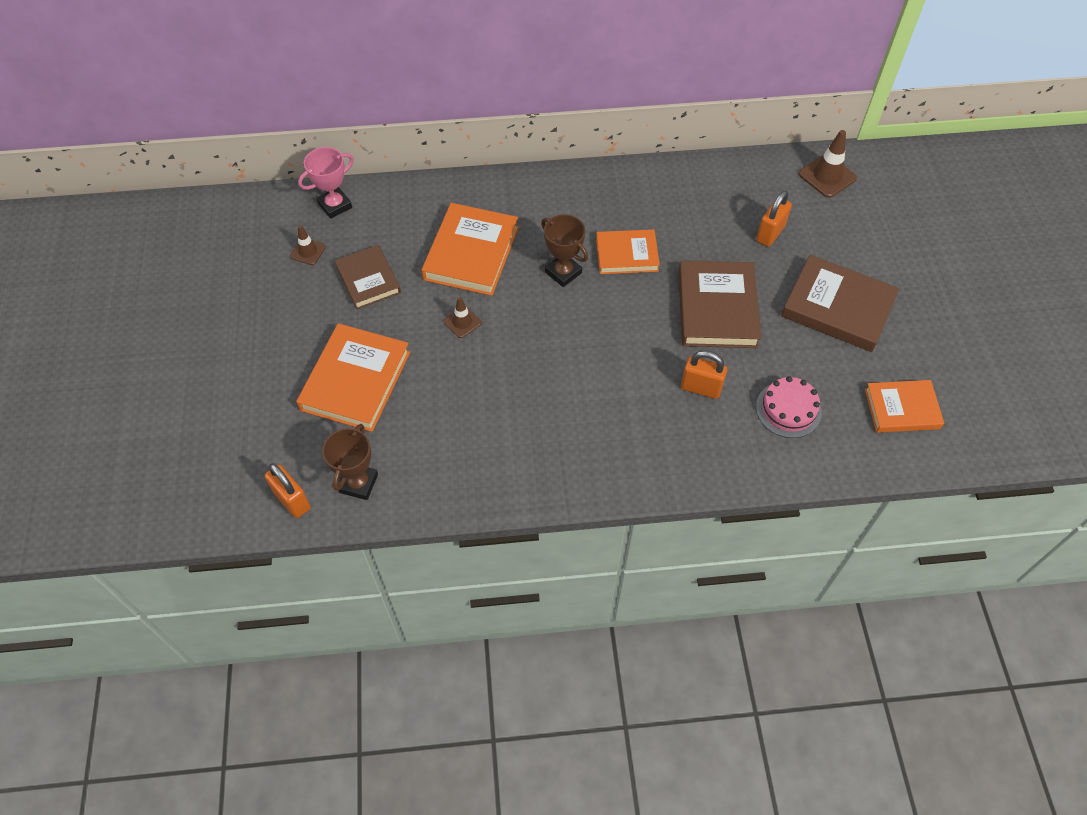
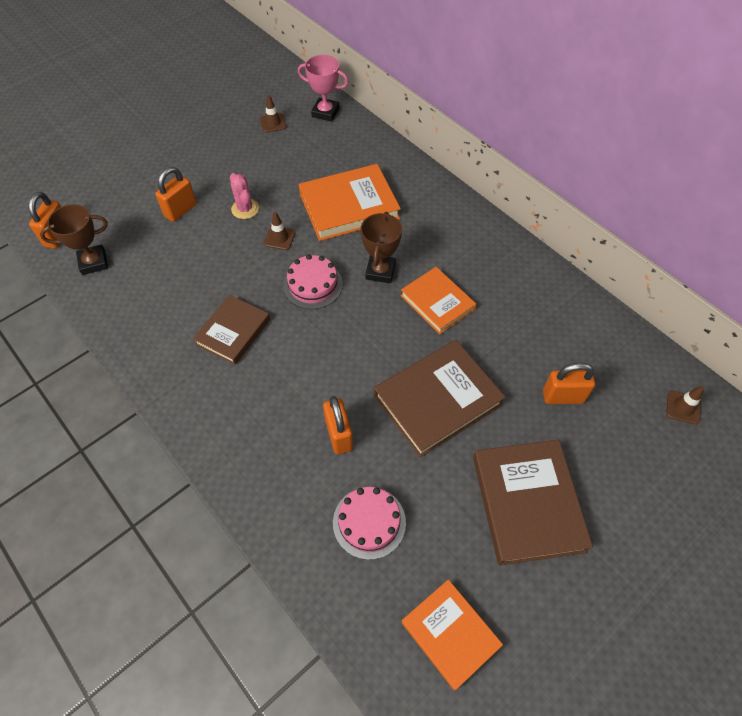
camera: 55 degrees right, 0 degrees up
(355, 381) = (181, 210): orange book -> orange padlock
(368, 279) = (275, 166): brown book -> brown book (233, 332)
(402, 330) = (245, 209): none -> pink cactus
(537, 326) = (313, 285): none -> pink cake
(827, 176) = (683, 407): brown traffic cone -> brown traffic cone, size x0.61

